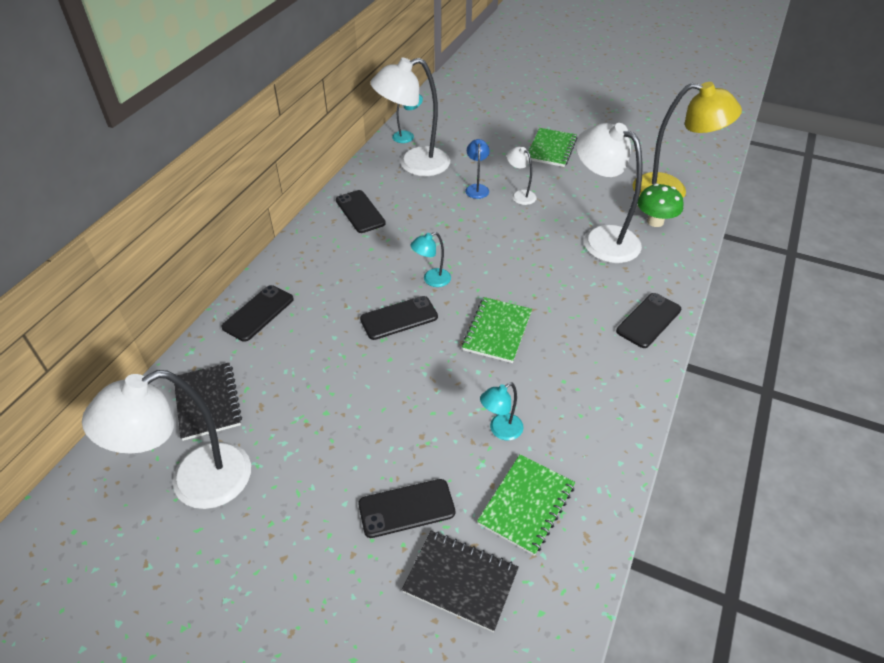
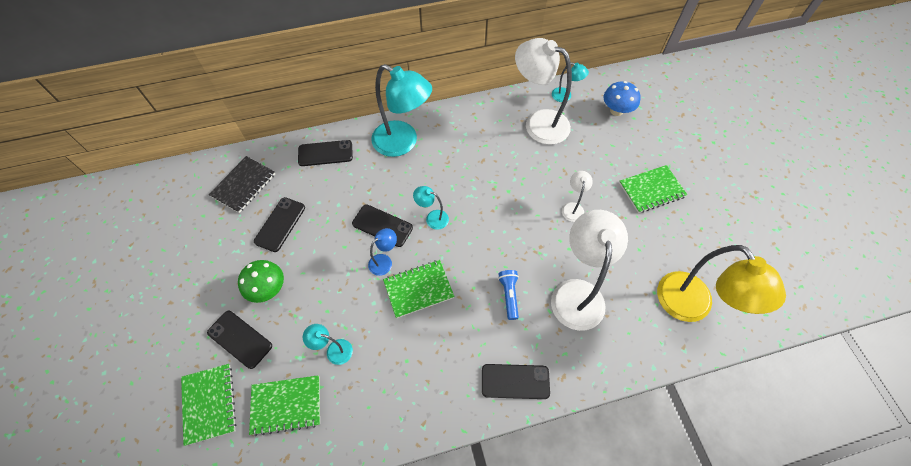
camera: 50 degrees right, 15 degrees up
(195, 483) = (189, 224): white lamp -> none
(323, 253) = (403, 143): none -> turquoise lamp
(360, 212) = (459, 131): black phone -> black phone (280, 224)
(457, 121) = (616, 110): none -> blue mushroom
(460, 581) = (209, 404): black notebook -> green notebook
(477, 188) = (552, 176): blue lamp -> blue lamp (384, 261)
(564, 278) = (509, 295): none -> blue flashlight
(655, 221) = (637, 318): green mushroom -> green mushroom (268, 289)

